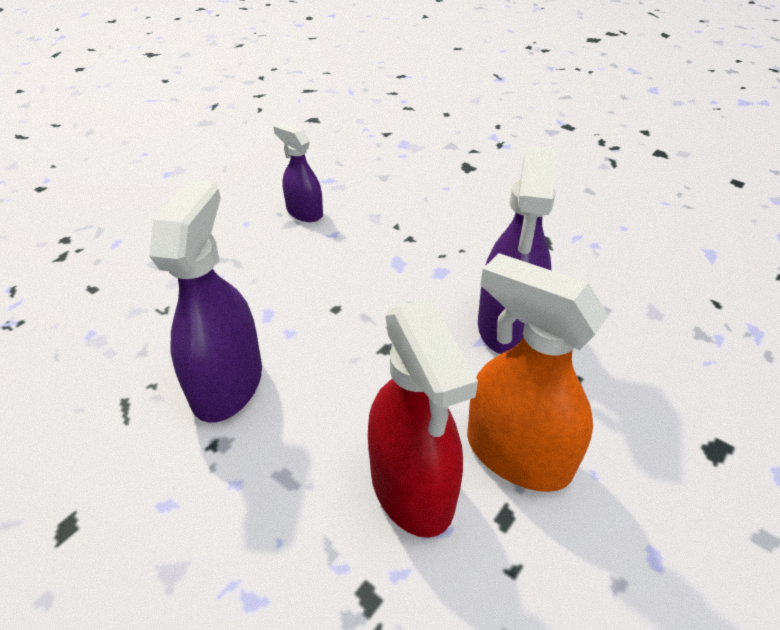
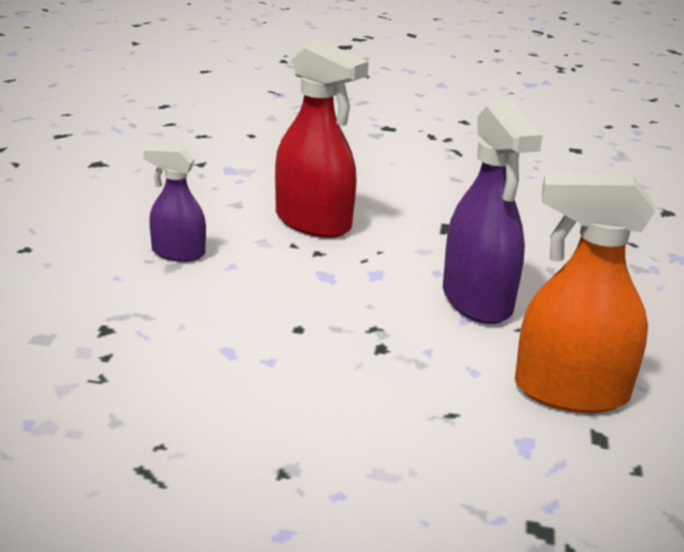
camera: 30 degrees left, 15 degrees down
(227, 383) = (246, 420): purple spray bottle -> none
(412, 487) = (505, 443): red spray bottle -> red spray bottle (313, 222)

